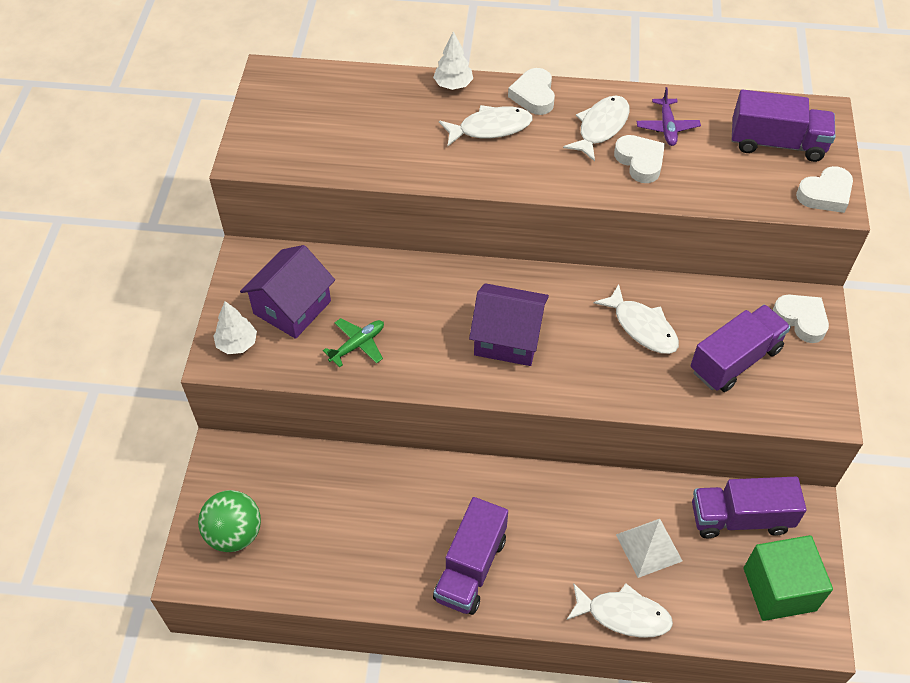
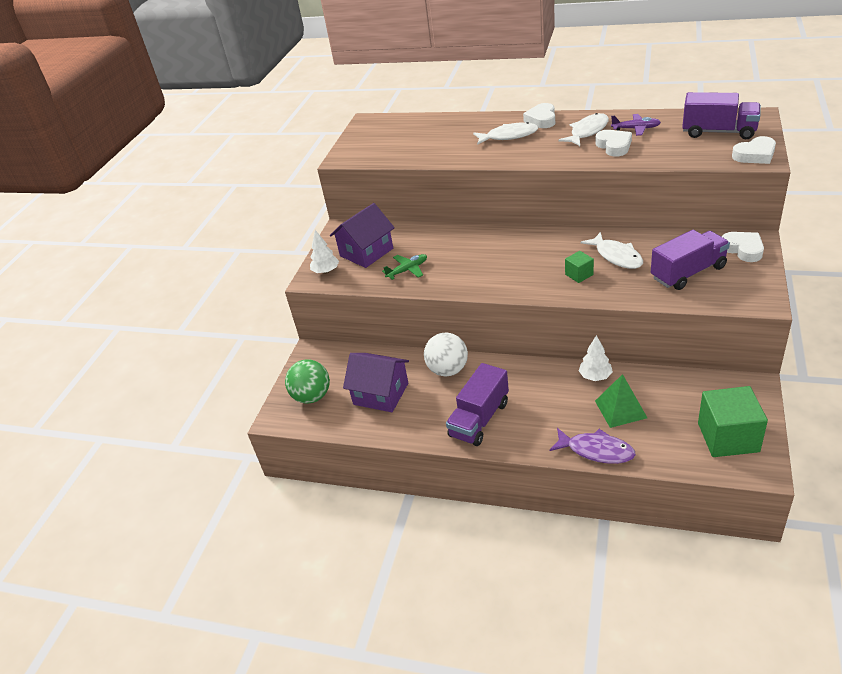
camera: 15 degrees right, 15 degrees down
(419, 485) = (448, 370): none -> white ball
(453, 85) = (486, 118): white tree -> white tree (595, 376)
(508, 338) = (515, 264): purple house -> purple house (381, 394)
(595, 360) = (579, 274): none -> green cube
(623, 615) = (596, 450): white fish -> purple fish
(649, 547) = (620, 409): white pyramid -> green pyramid
(667, 127) = (636, 129): purple plane -> purple plane turned 90 degrees counterclockwise
(740, 518) = (697, 392): purple truck -> none

